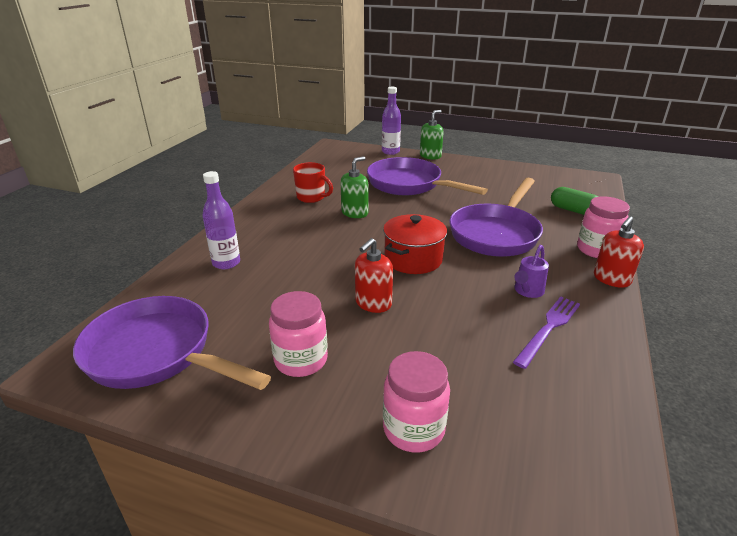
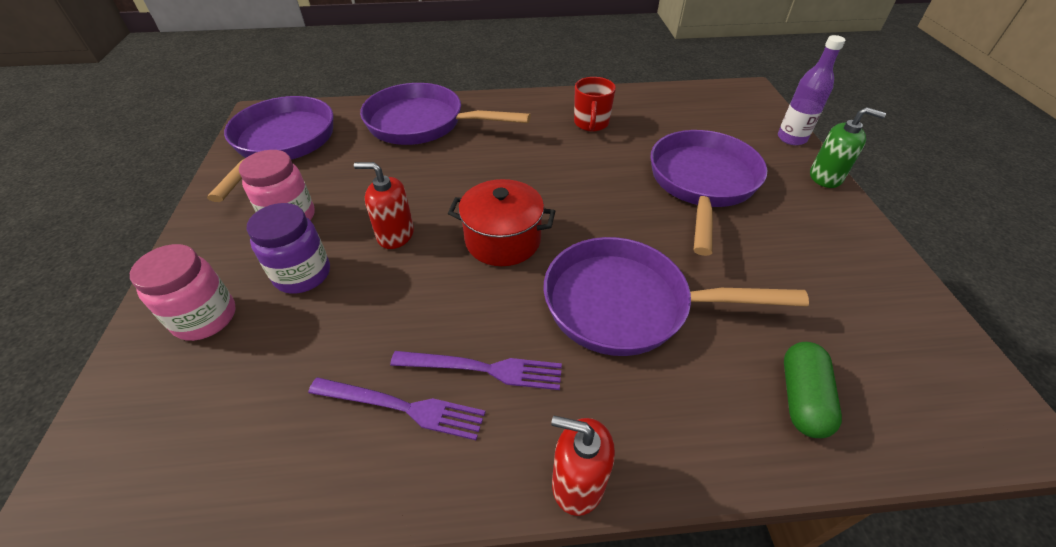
camera: 65 degrees right, 15 degrees up
(226, 263) = (423, 124): purple bottle -> purple pan
(355, 213) = (580, 164): green soap dispenser -> none
(390, 360) = (302, 274): none -> purple jar
(527, 291) = (483, 369): purple watering can -> purple fork
(596, 250) = (669, 451): pink jar -> none

